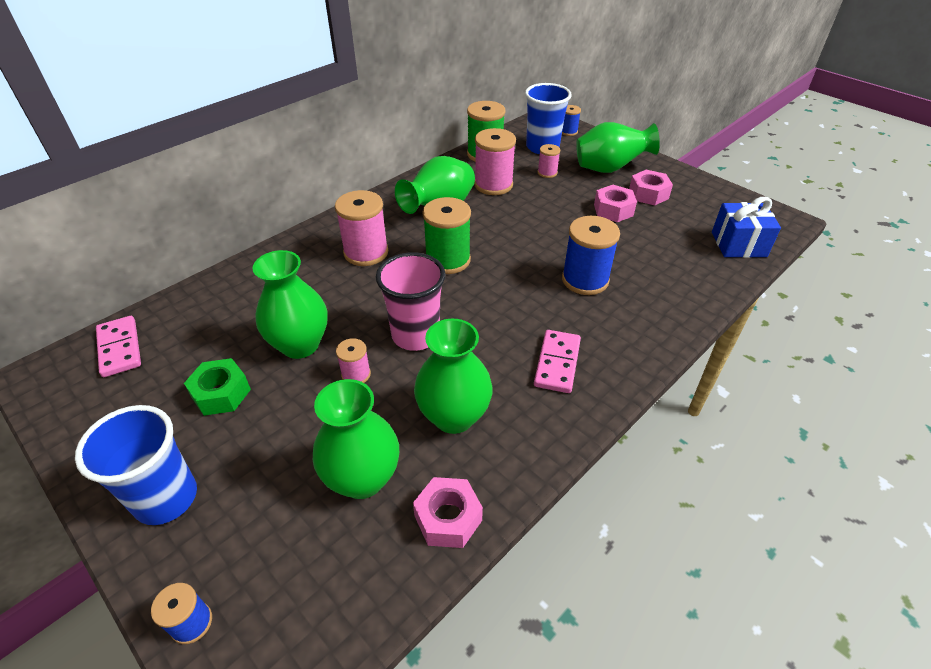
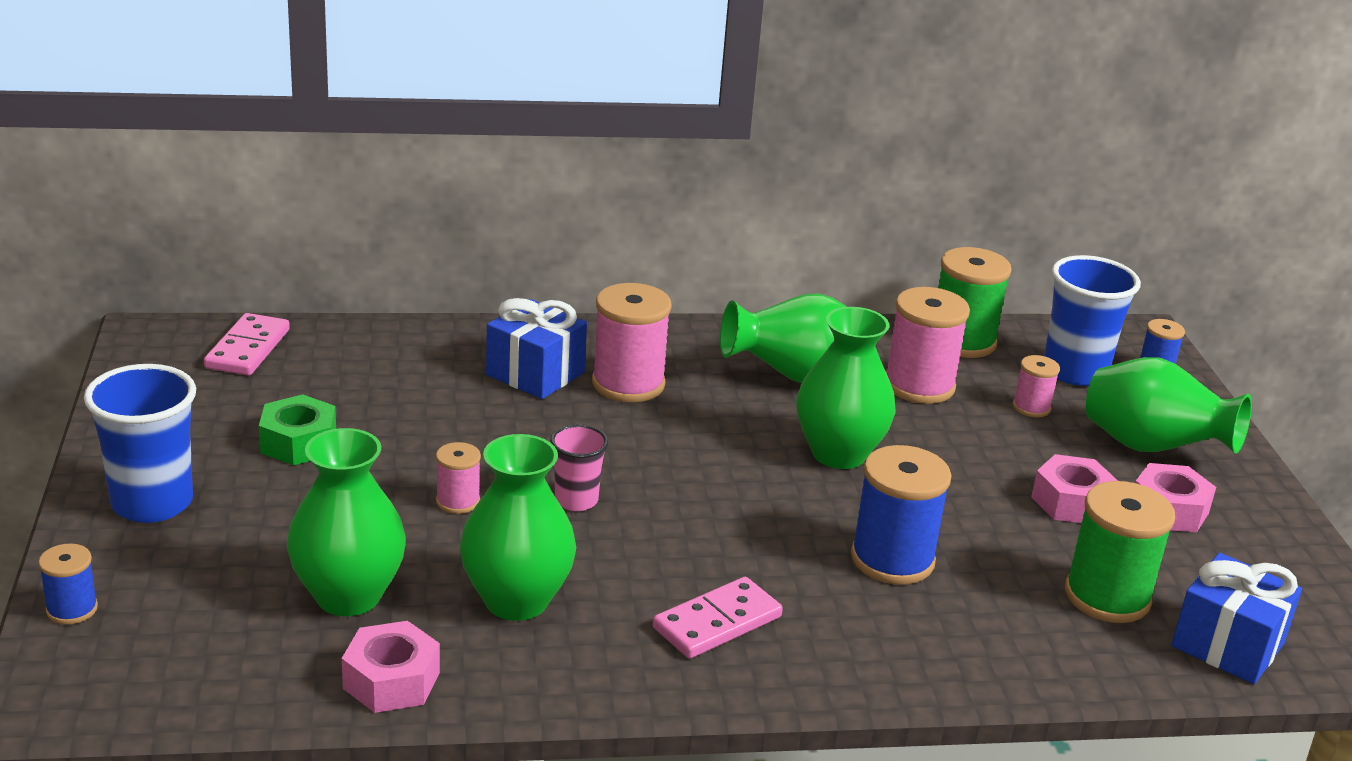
camera: 35 degrees right, 15 degrees down
(300, 345) = (432, 440): green vase -> green vase (838, 453)
(312, 272) = (535, 374): none -> blue gift
(415, 335) = (576, 500): pink cup -> pink cup, size x0.57
(448, 260) = (725, 443): green spool -> green spool (1107, 597)

